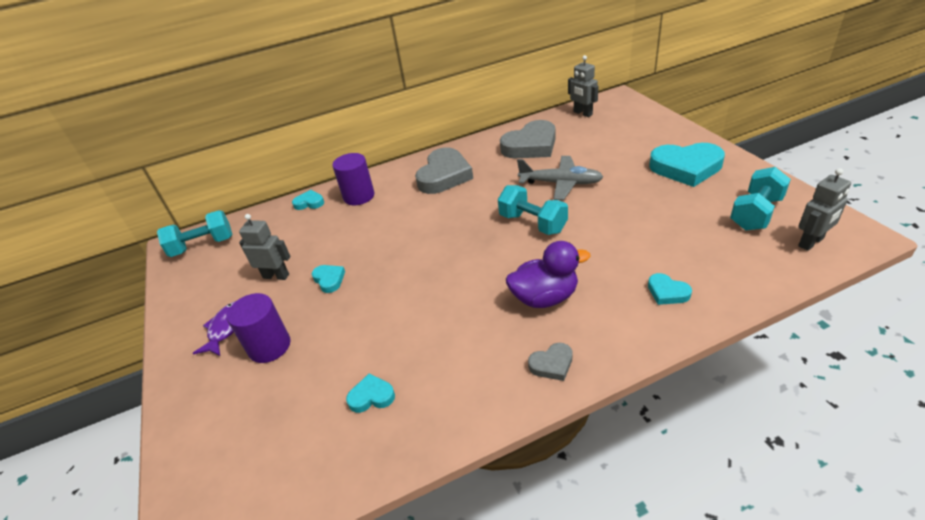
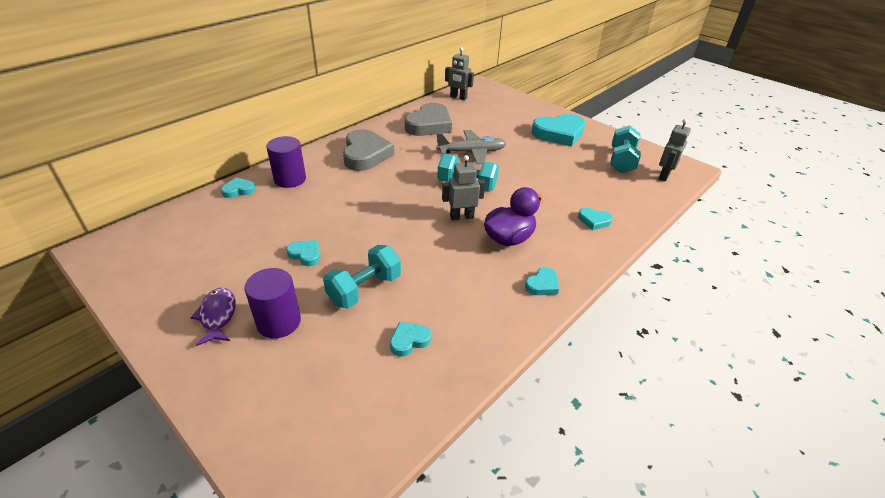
camera: 30 degrees left, 0 degrees up
(203, 246) = (133, 245): turquoise dumbbell -> turquoise dumbbell (364, 289)
(276, 276) = (244, 260): grey robot -> grey robot (461, 216)
(552, 364) = (542, 285): grey heart -> turquoise heart

